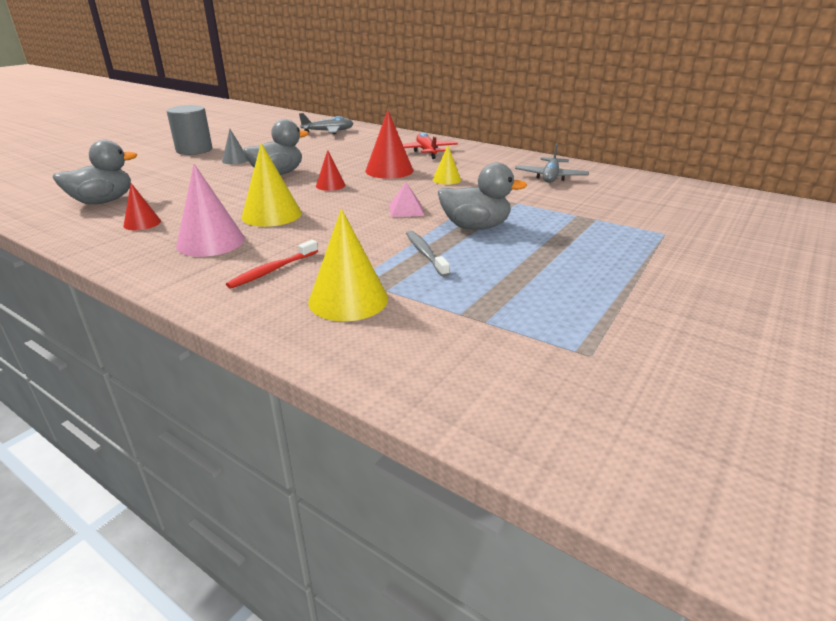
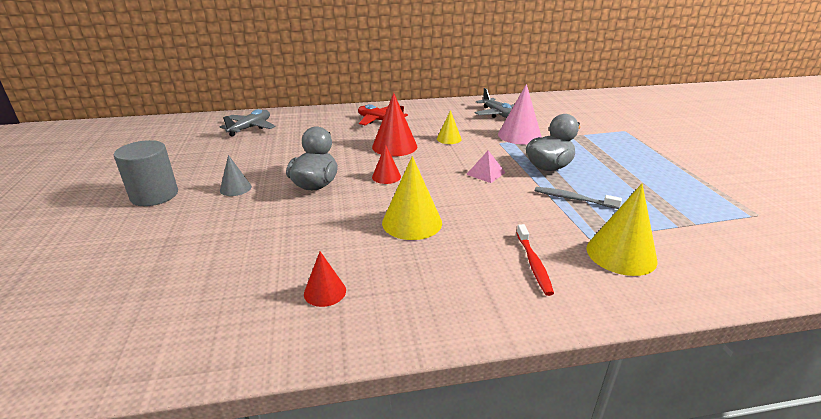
camera: 45 degrees left, 0 degrees up
(103, 201) = (211, 296): grey duck -> none
(211, 242) = (433, 271): pink cone -> pink cone (519, 135)

